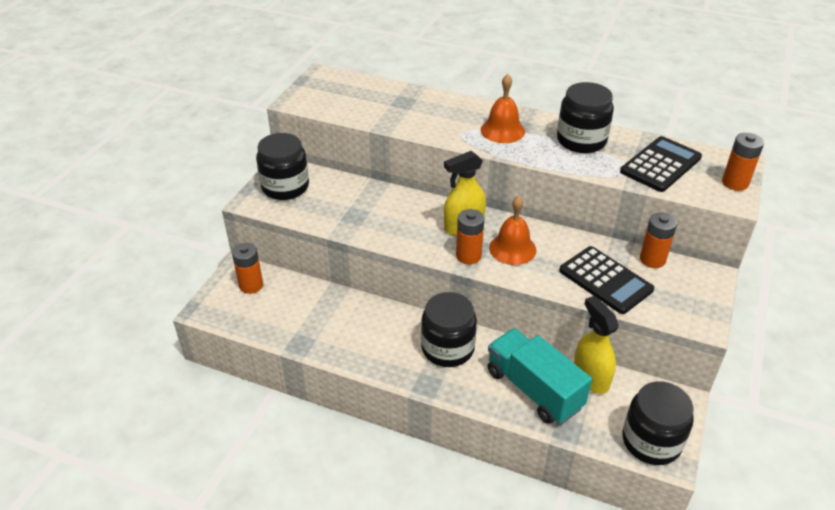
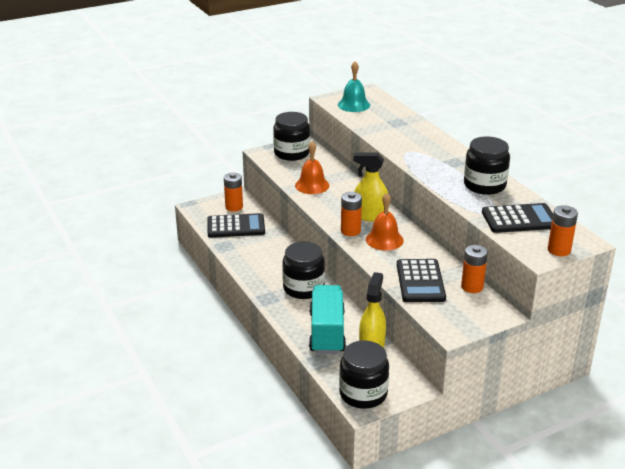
camera: 40 degrees right, 10 degrees down
(283, 310) = (236, 226): none -> black calculator
(330, 98) = (353, 105): none -> turquoise bell
(502, 130) = (438, 160): orange bell -> orange bell (312, 185)

